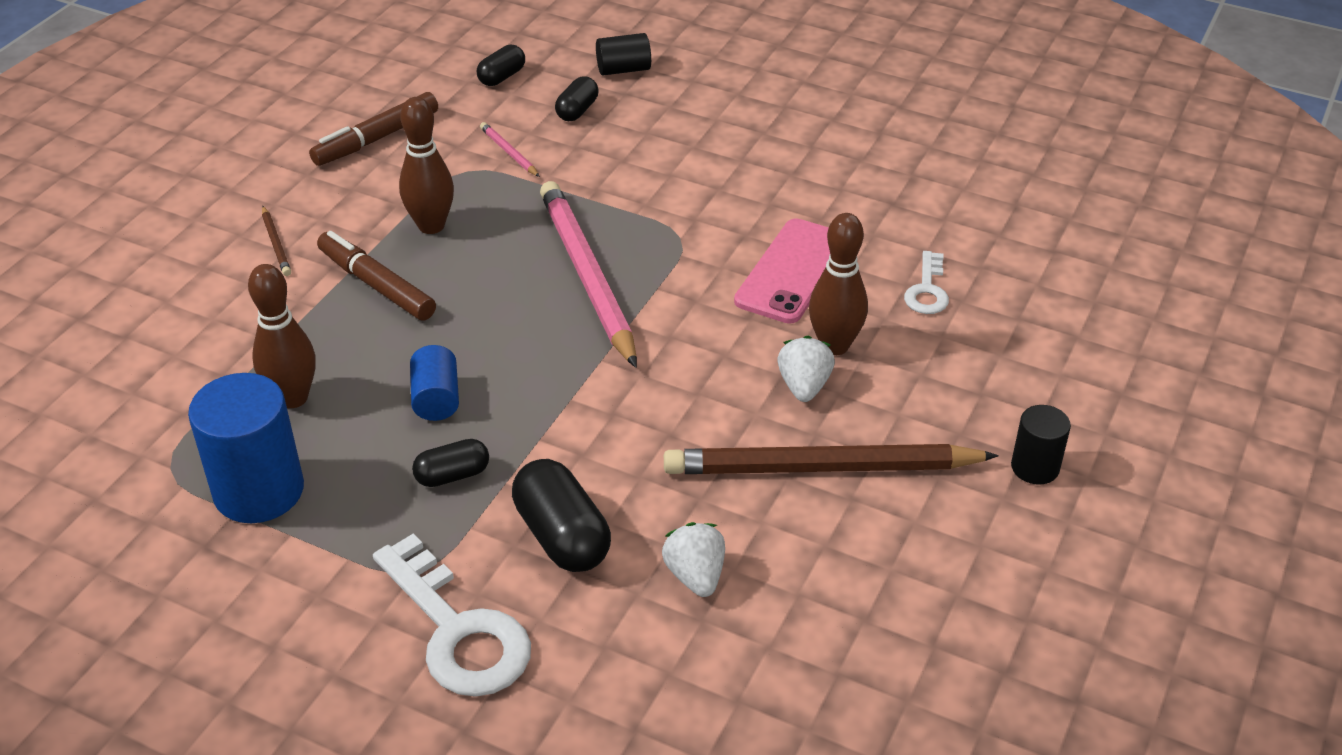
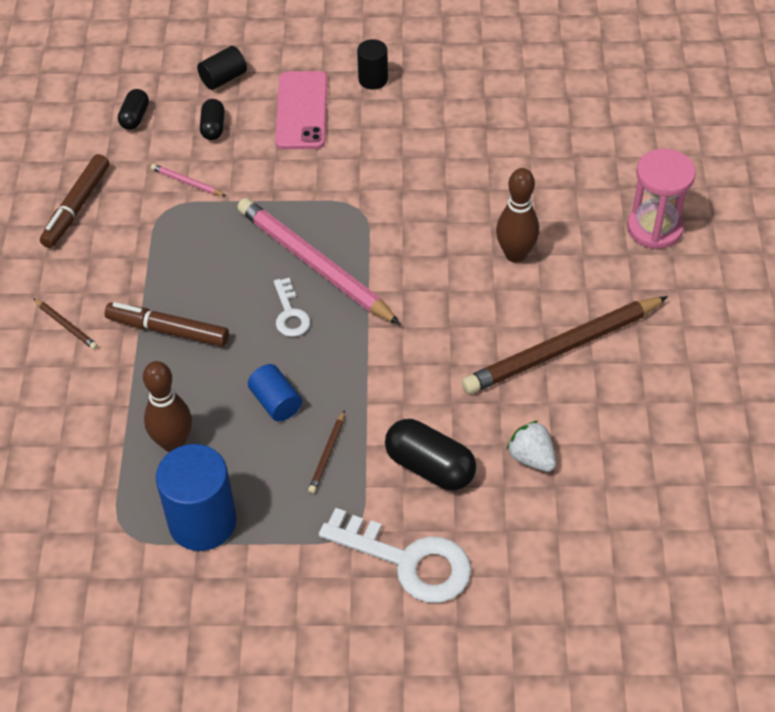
camera: 25 degrees left, 10 degrees up
(431, 226) = (173, 266): brown bowling pin -> none
(452, 475) = (327, 454): black capsule -> brown pencil
(792, 271) = (453, 207): pink phone -> pink phone (301, 111)
(804, 386) = (514, 293): white strawberry -> none
(927, 290) = (549, 188): white key -> white key (290, 314)
(1035, 467) = (690, 294): black cylinder -> black cylinder (373, 79)
(1036, 377) = (654, 228): none -> pink hourglass

